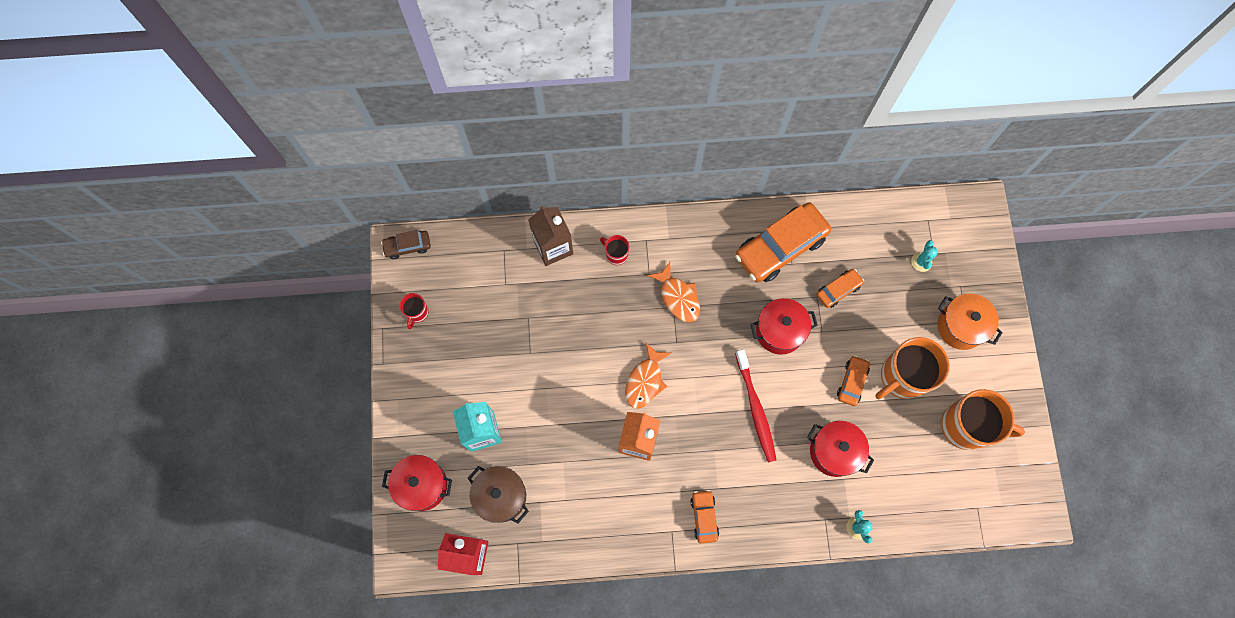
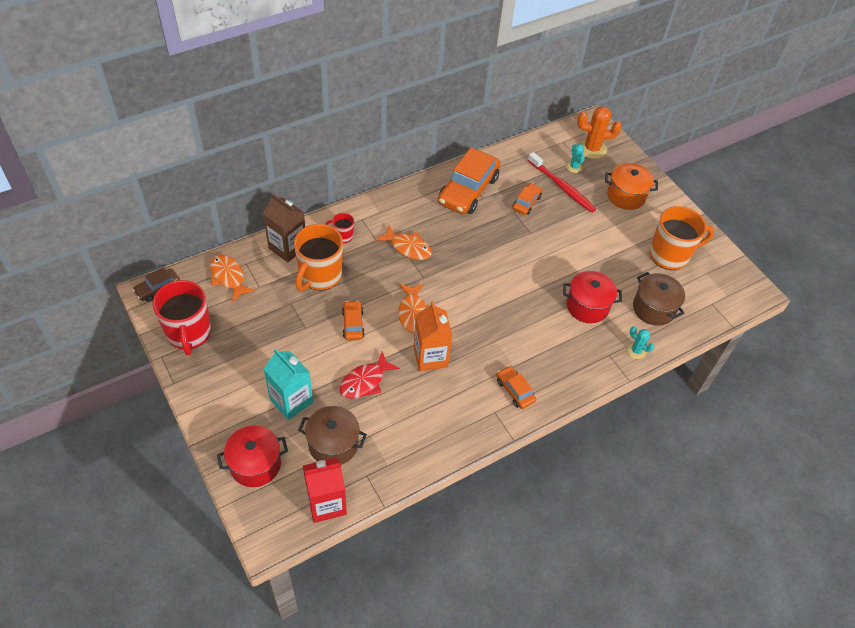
camera: 30 degrees left, 20 degrees down
(417, 313) = (189, 333): red mug -> red mug, size x2.10
(480, 260) = (228, 277): none -> orange fish
(561, 441) = (365, 381): none -> red fish
(756, 409) = (511, 300): red toothbrush -> red toothbrush (562, 187)
(779, 331) = (499, 243): red pot -> none
(852, 382) = (572, 256): orange car -> orange car (353, 324)
(902, 377) = (606, 240): orange mug -> orange mug (319, 276)
(906, 485) = (653, 308): none -> brown pot
(957, 244) = (592, 148): none -> orange cactus

